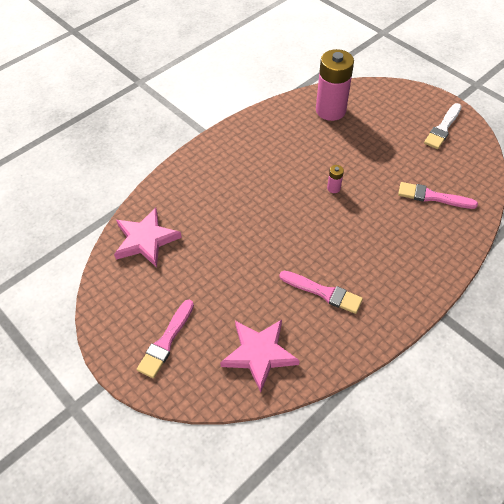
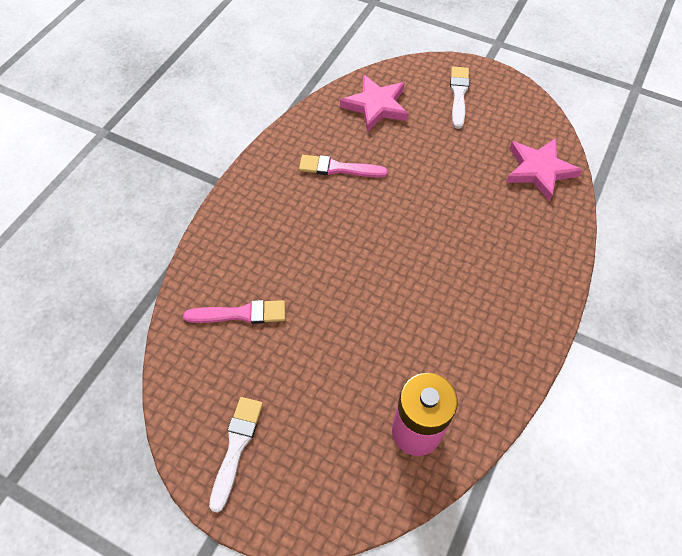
camera: 160 degrees right, 5 degrees up
(166, 341) = (458, 94): pink brush -> white brush
(333, 188) = (366, 290): pink battery -> none

